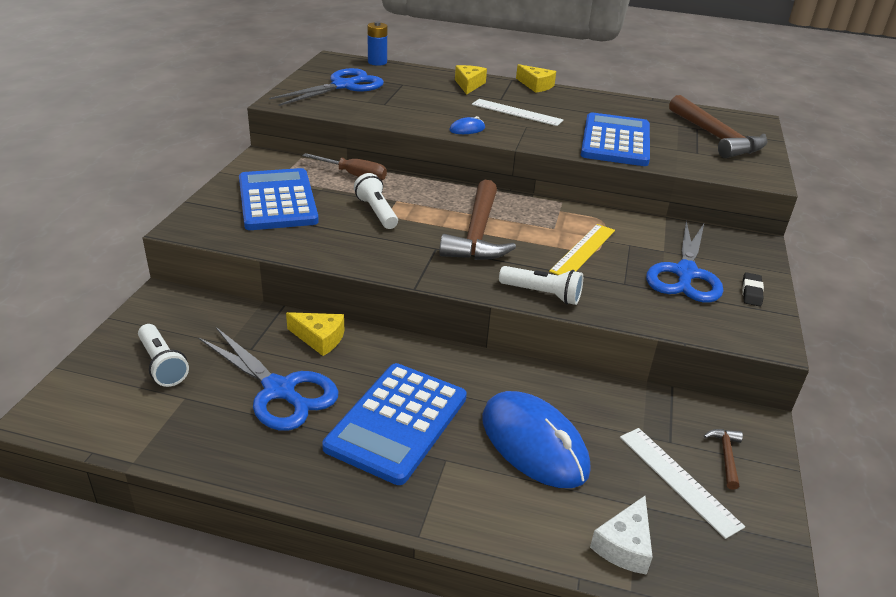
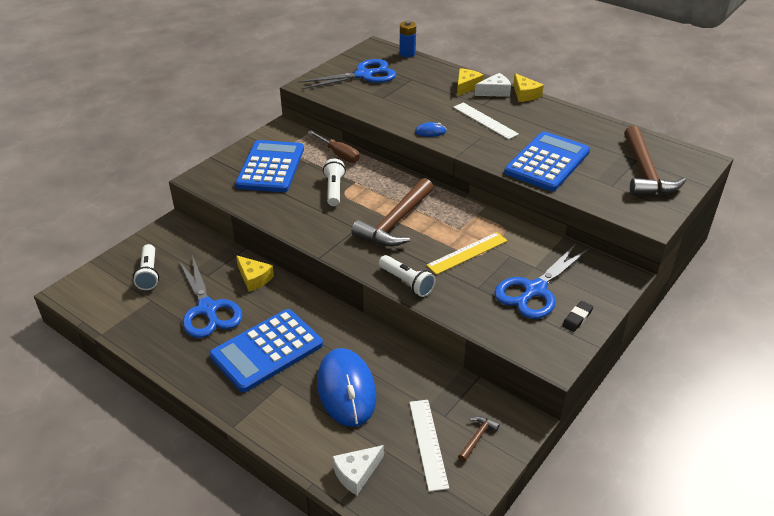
camera: 25 degrees right, 5 degrees up
(503, 86) = (495, 91): none -> white cheese

